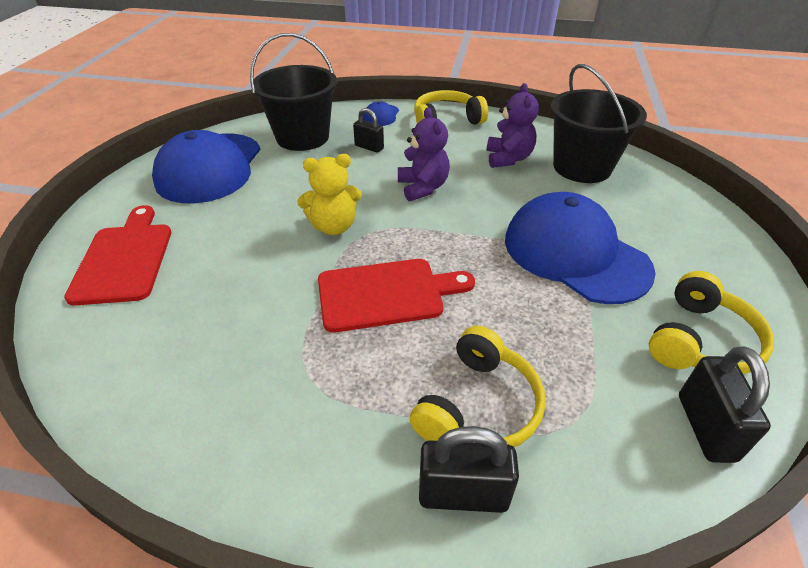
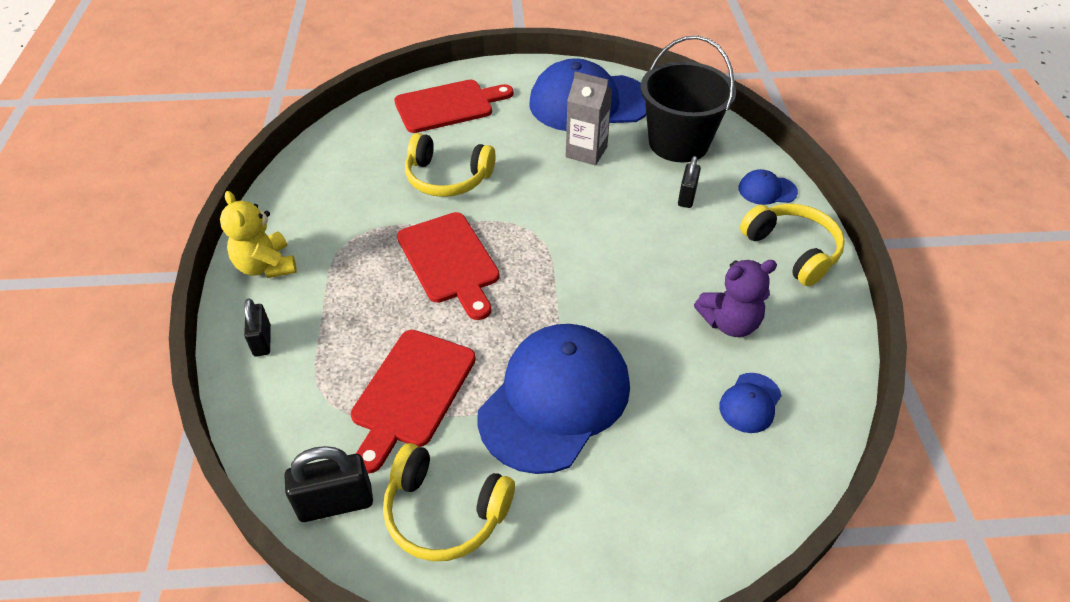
camera: 75 degrees right, 5 degrees up
(279, 182) = (586, 152): none -> grey carton
(333, 226) = (532, 206): yellow teddy bear -> yellow teddy bear (266, 266)
(423, 187) = (626, 255): purple teddy bear -> none
(463, 494) = (262, 341): black padlock -> black padlock, size x0.65
(478, 406) = (337, 340): yellow headphones -> yellow headphones (447, 178)
(561, 347) = (411, 392): none -> red cutting board
(582, 167) = (750, 403): black bucket -> blue cap

